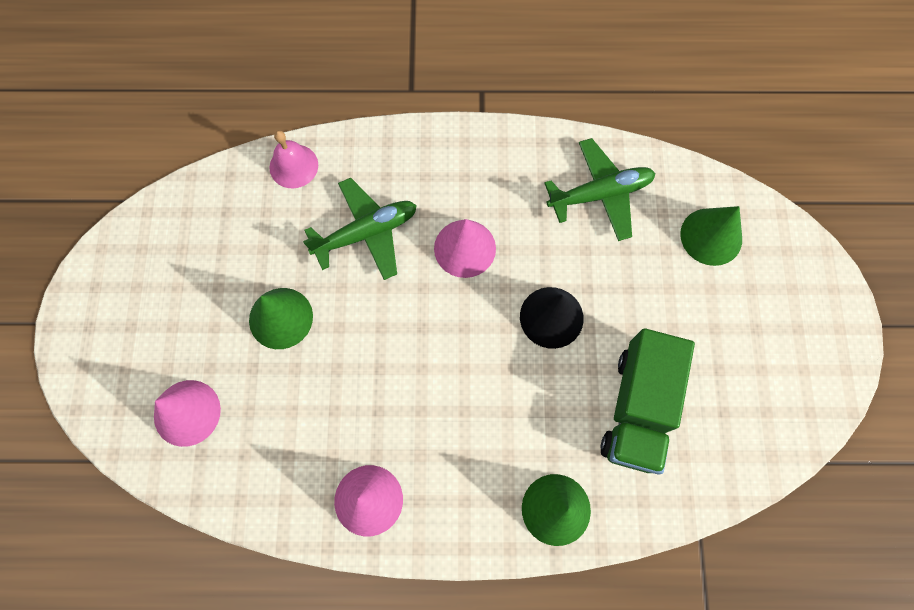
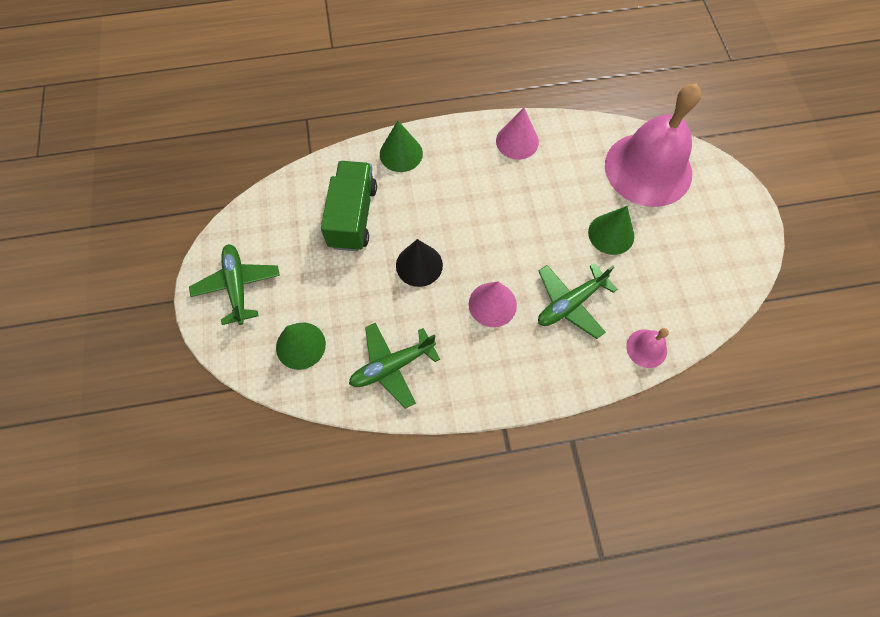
camera: 170 degrees right, 5 degrees down
(187, 412) = (648, 169): pink cone -> pink bell
(798, 328) = (237, 286): none -> green plane

